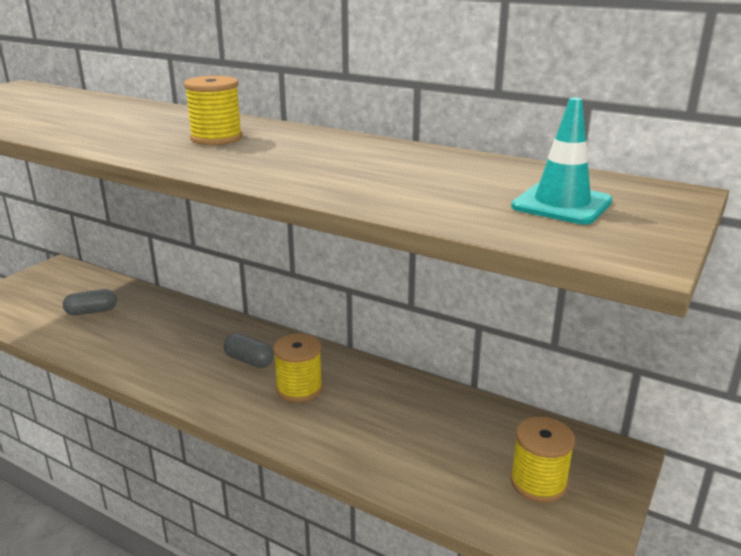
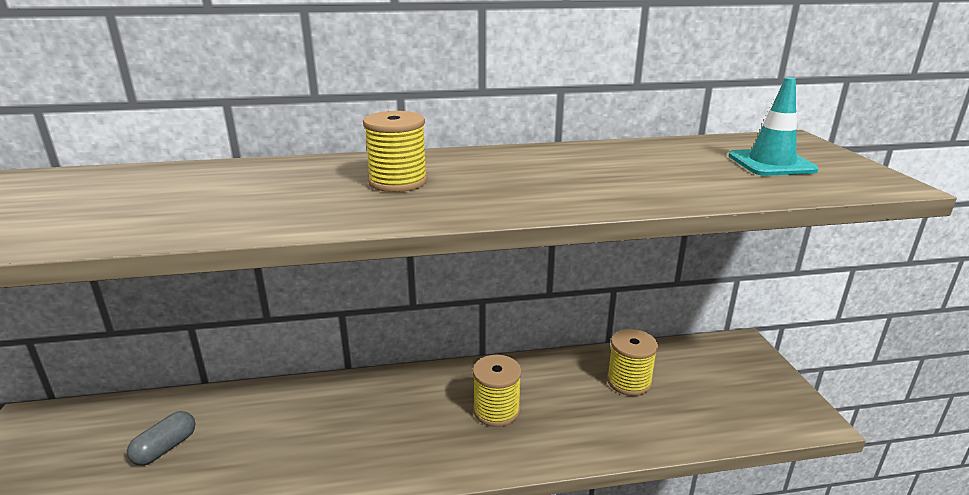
camera: 40 degrees left, 0 degrees up
(249, 361) = (418, 410): grey capsule -> none
(538, 482) = (734, 387): yellow spool -> yellow spool (629, 381)

